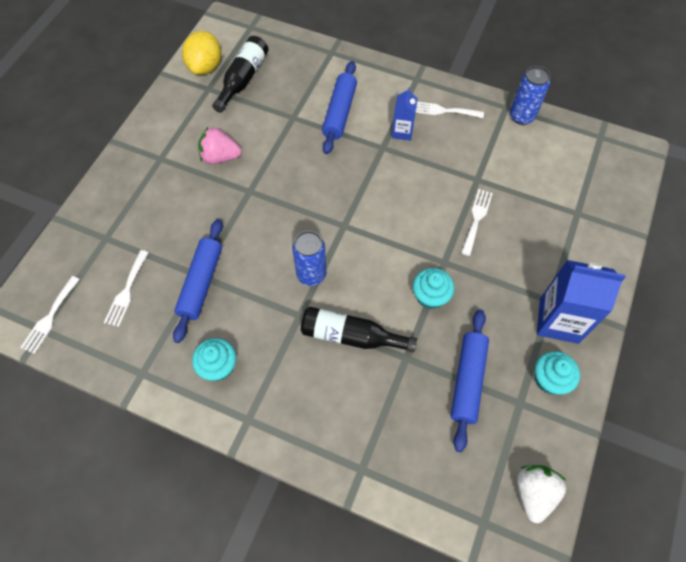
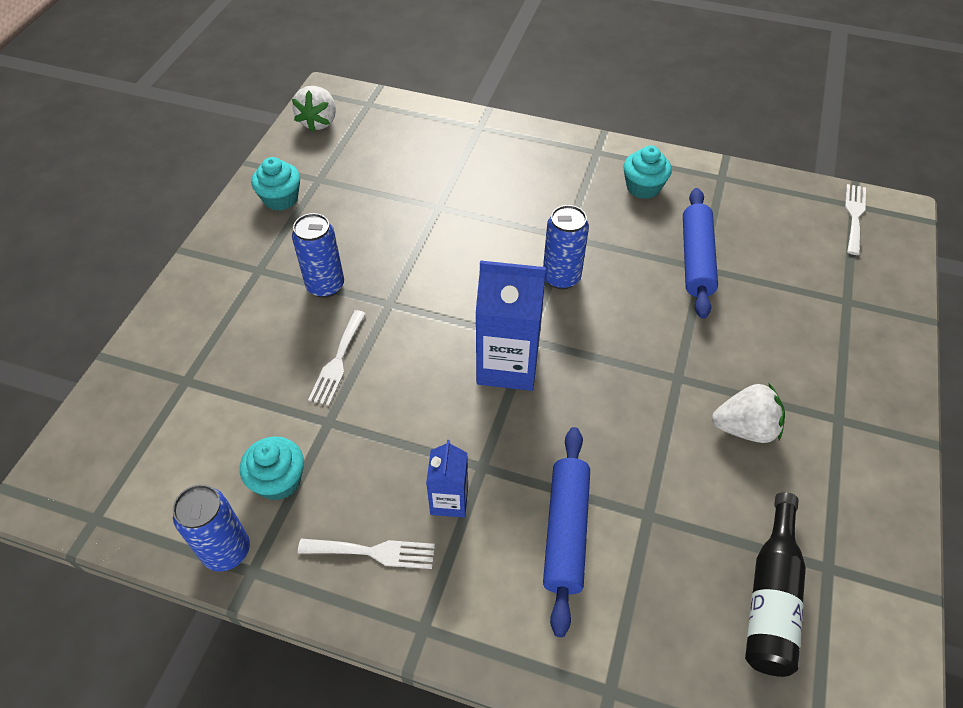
camera: 175 degrees right, 10 degrees down
(127, 291) = (782, 245): white fork -> none
(205, 67) = (860, 623): yellow lemon -> none
(220, 157) = (745, 428): pink strawberry -> white strawberry
(351, 336) = (502, 221): black bottle -> none
(430, 296) = (408, 265): turquoise cupcake -> turquoise cupcake (278, 480)
(468, 381) = (371, 192): blue rolling pin -> none
(494, 281) = (325, 286): none -> blue can
(558, 320) = (254, 251): blue carton -> blue carton (507, 365)

